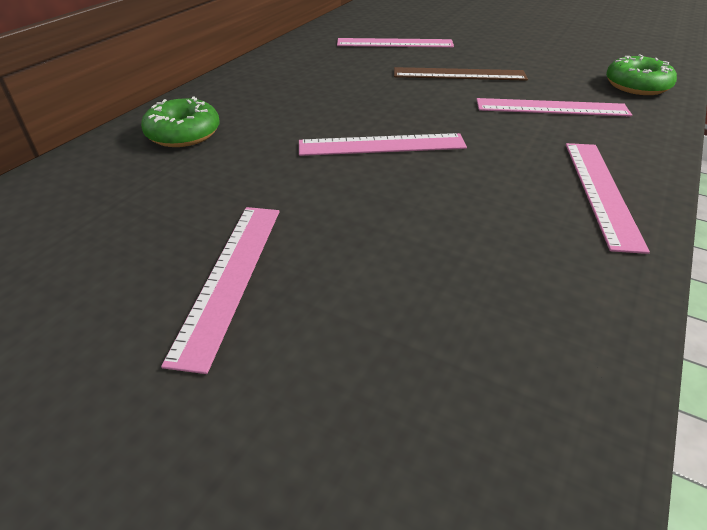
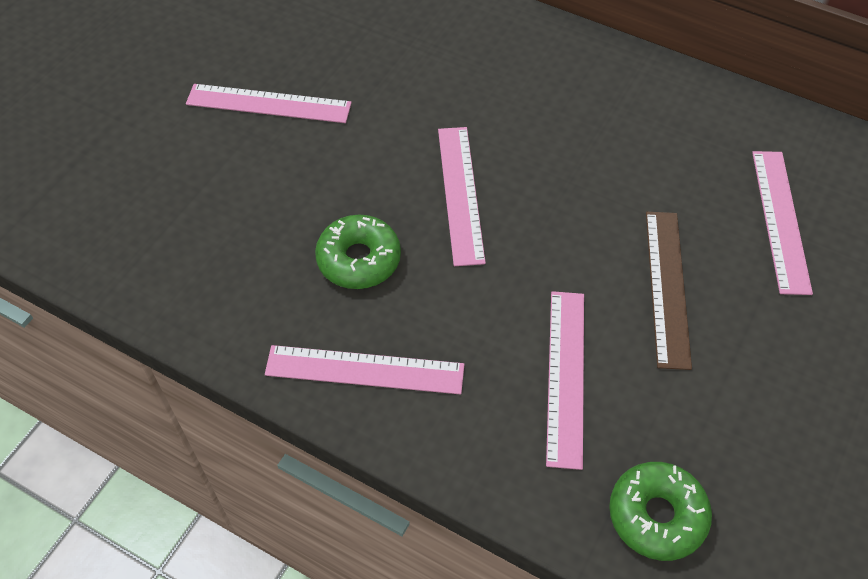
camera: 90 degrees right, 15 degrees up
(183, 134) = (480, 44): green donut -> green donut (359, 259)

